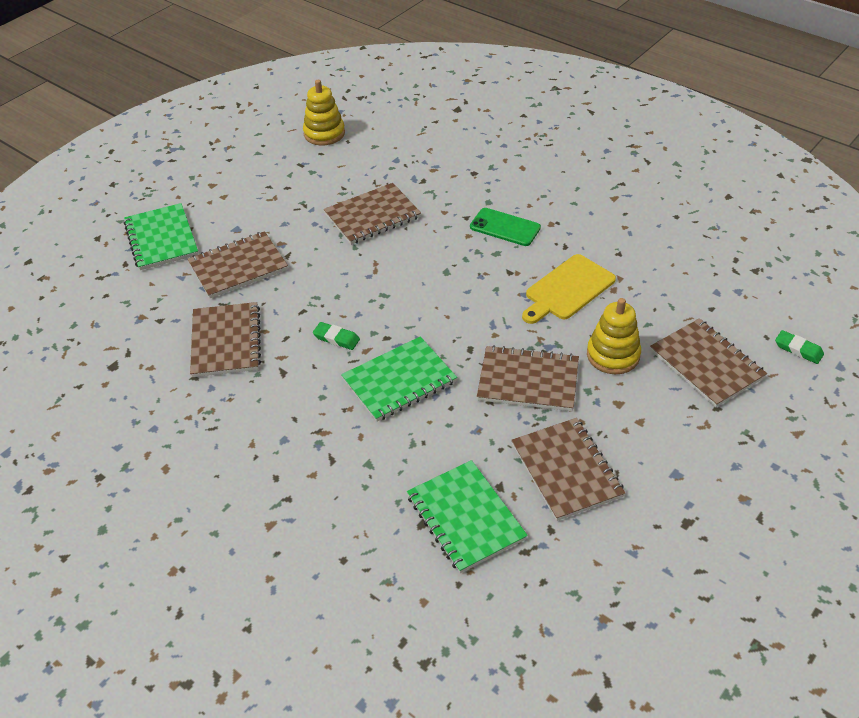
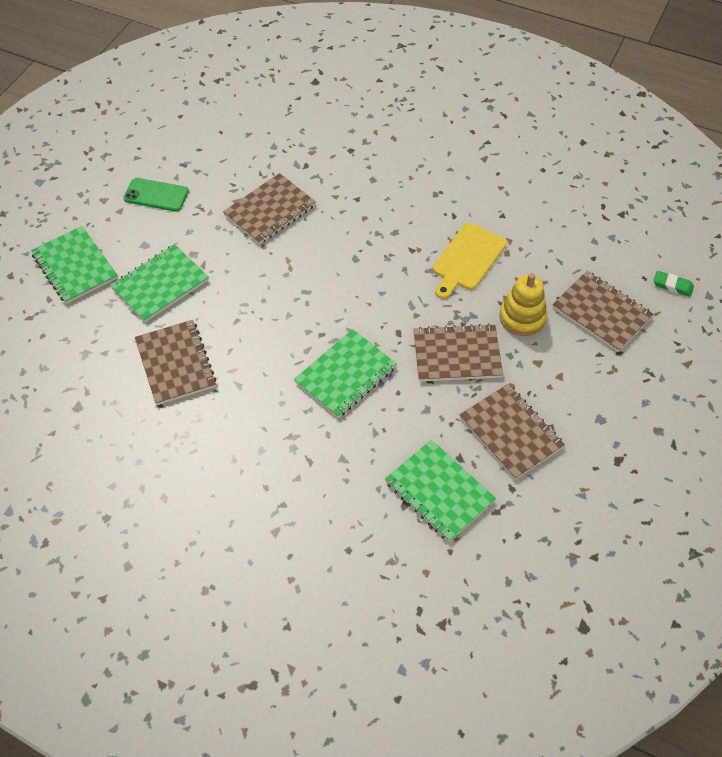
camera: 15 degrees left, 10 degrees up
(238, 267) = (160, 285): brown notebook -> green notebook
(324, 133) = (195, 126): yellow stacking toy -> none
(336, 338) = (276, 343): green eraser -> none
(505, 227) = (395, 204): green phone -> green phone (156, 195)

